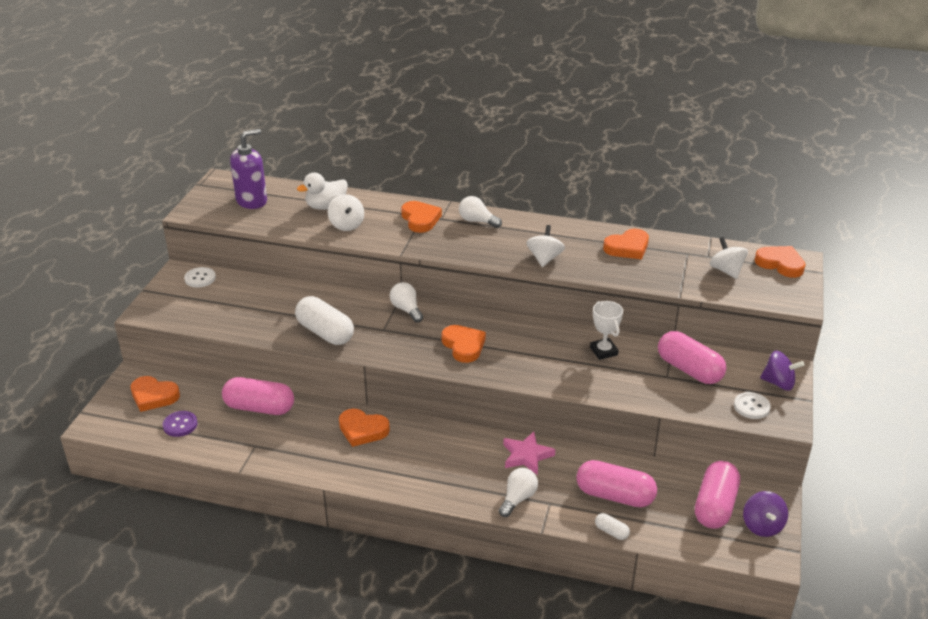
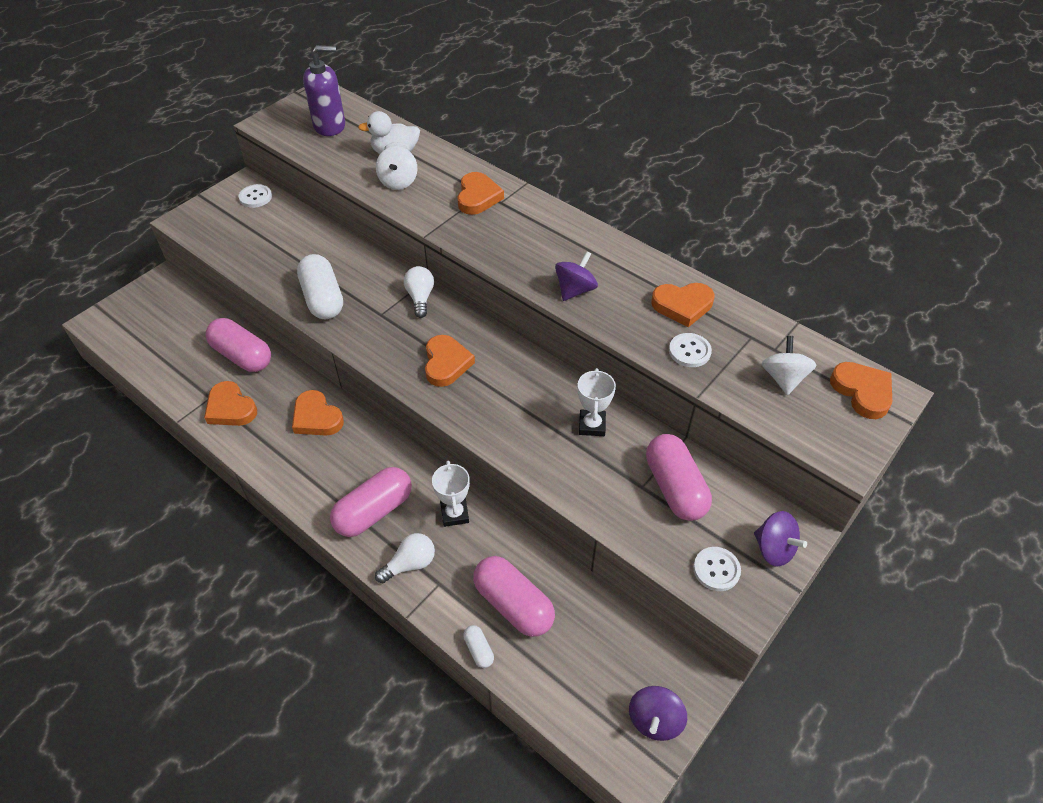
camera: 25 degrees right, 15 degrees up
(153, 396) = (163, 309): orange heart -> orange heart (230, 408)
(180, 425) = (163, 349): purple button -> none
(477, 221) = (536, 217): white light bulb -> none
(527, 456) = (454, 514): pink star -> white trophy
(544, 258) = (575, 290): white spinning top -> purple spinning top
(654, 273) = (689, 351): none -> white button
(715, 506) = (616, 668): pink capsule -> pink capsule (374, 511)

